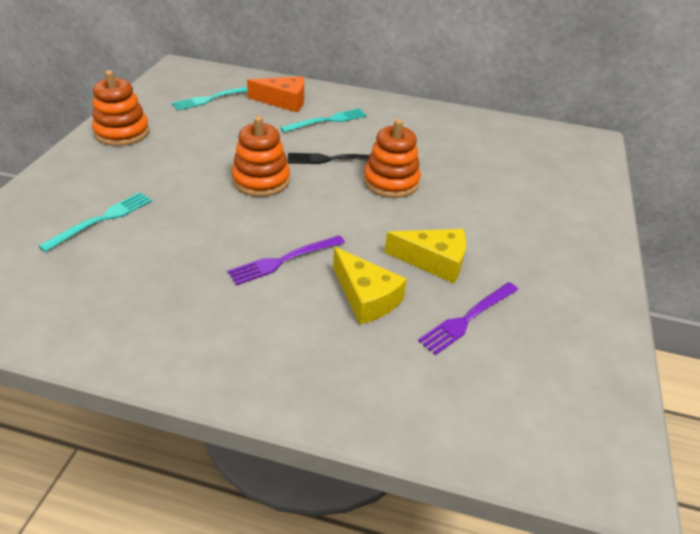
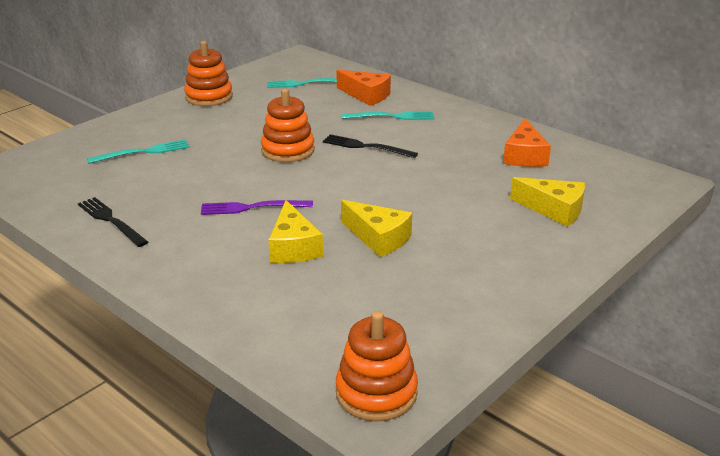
camera: 30 degrees right, 10 degrees down
(137, 324) = (111, 220): none -> black fork
(391, 182) = (402, 173): orange stacking toy -> orange stacking toy (376, 393)
(467, 318) = (364, 283): purple fork -> none
(473, 139) = (524, 156): none -> orange cheese
(544, 189) = (554, 210): none -> yellow cheese

